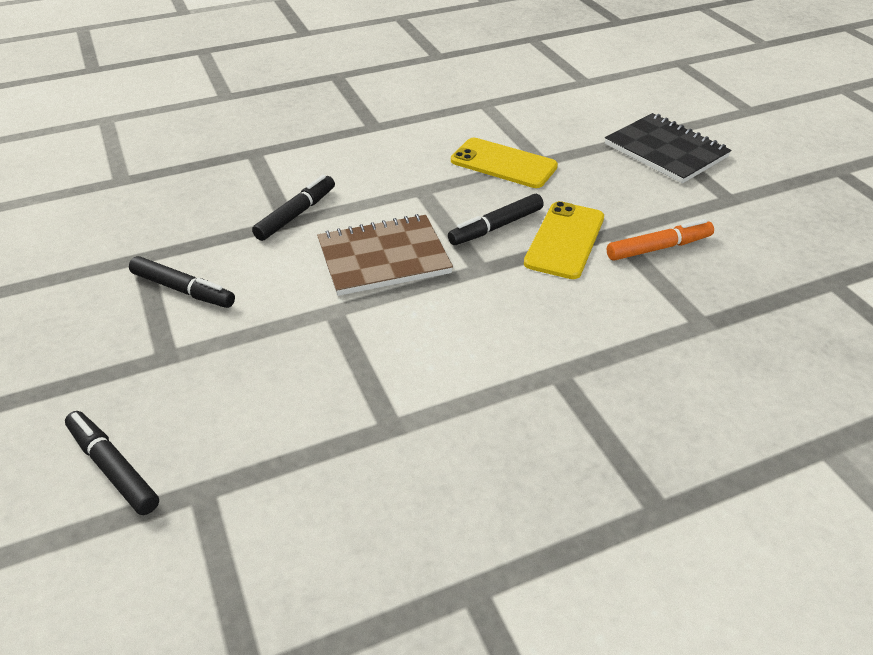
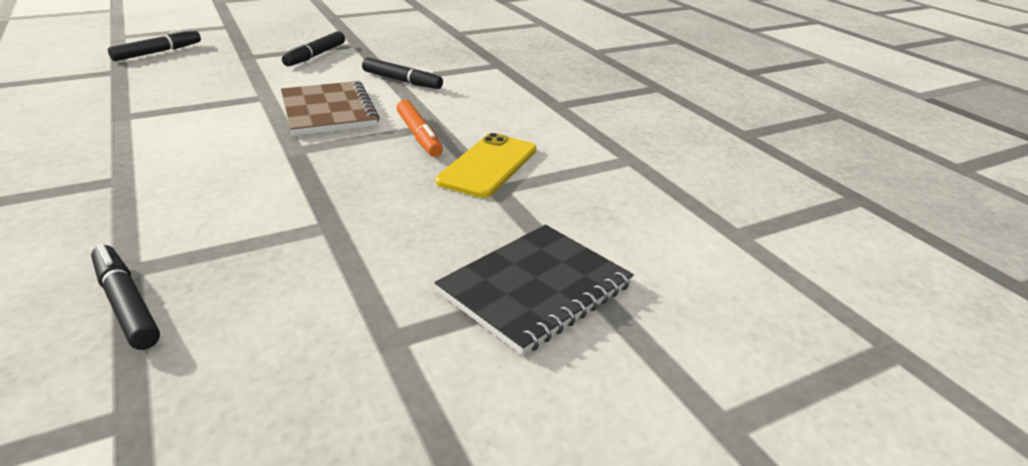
camera: 85 degrees right, 10 degrees down
(496, 227) = (362, 158): black marker -> black marker (126, 304)
(564, 240) = (326, 193): yellow phone -> none
(658, 248) = (288, 254): orange marker -> orange marker (419, 135)

